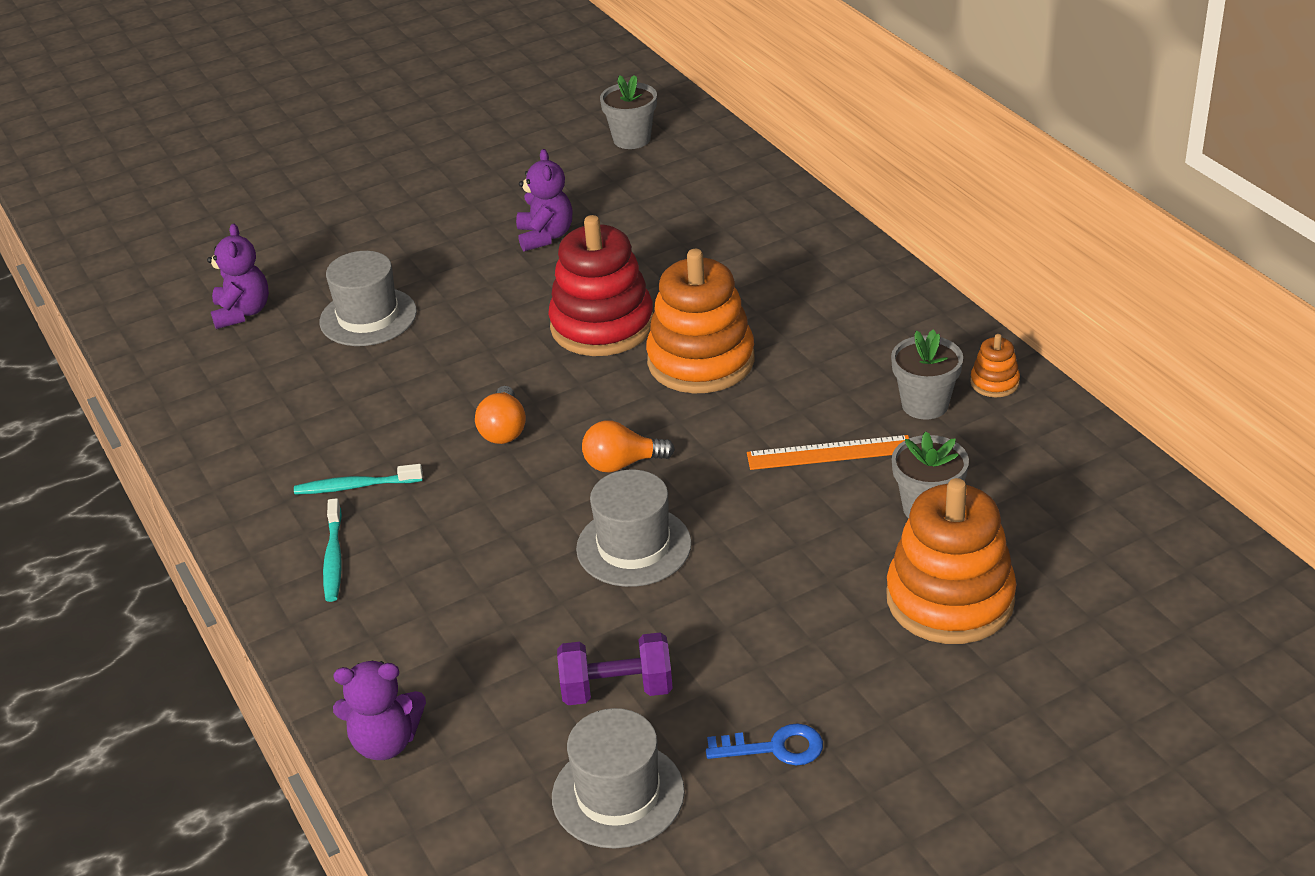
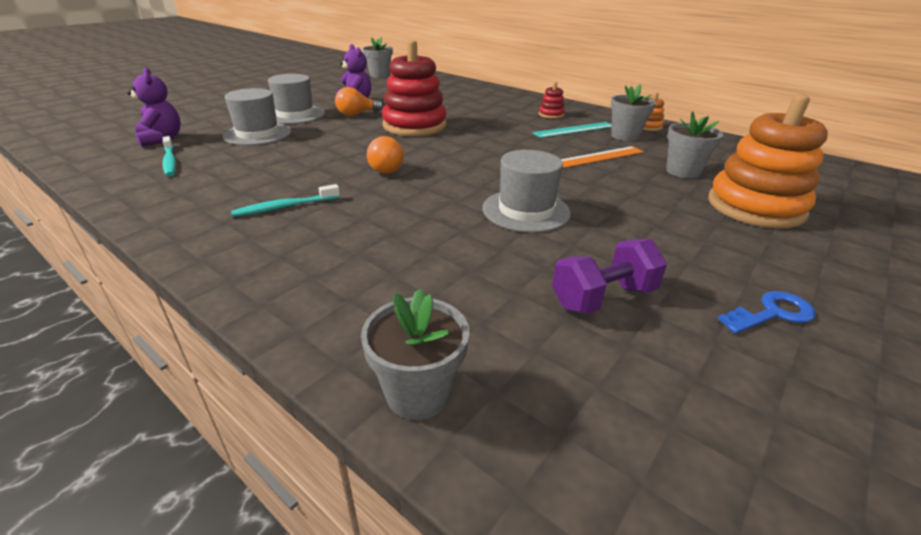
camera: 25 degrees left, 5 degrees down
(334, 557) = (285, 250): turquoise toothbrush -> turquoise toothbrush (170, 161)
(385, 742) = (418, 393): purple teddy bear -> grey flower pot
(618, 794) = (696, 386): grey hat -> grey hat (295, 115)
(622, 464) = (478, 174): orange light bulb -> orange light bulb (357, 114)
(701, 361) = (485, 132): orange stacking toy -> none
(852, 321) = (551, 114): none -> red stacking toy
(854, 373) = (574, 130): none -> turquoise ruler

